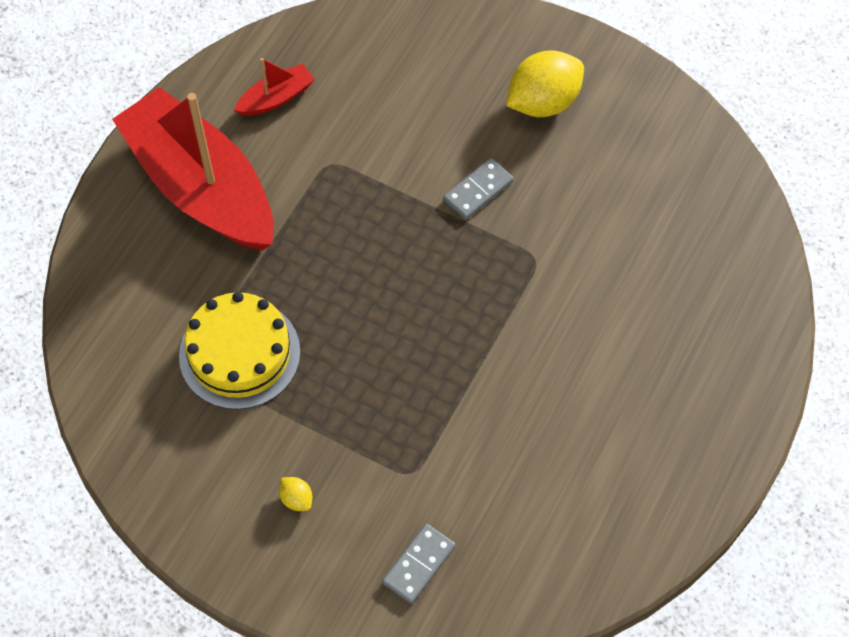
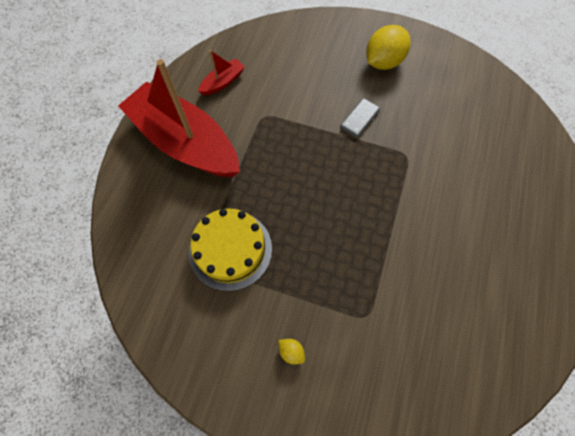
camera: 10 degrees left, 5 degrees up
(418, 564) = (390, 388): grey domino -> none

